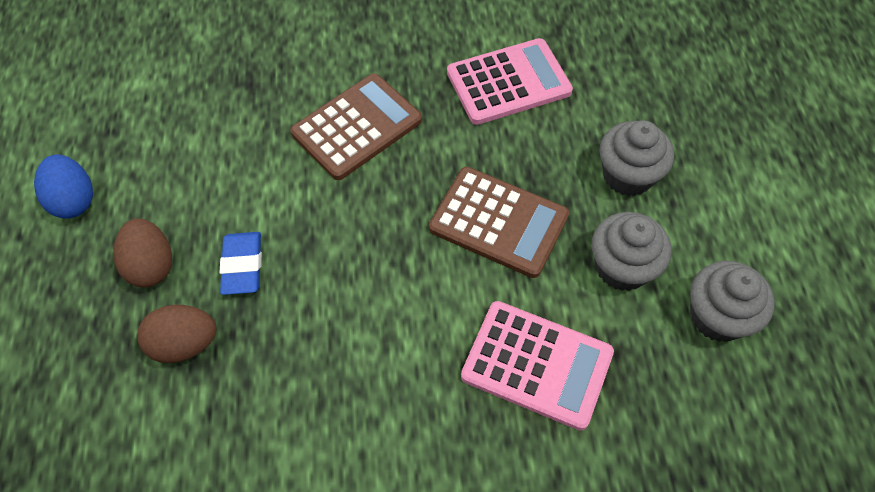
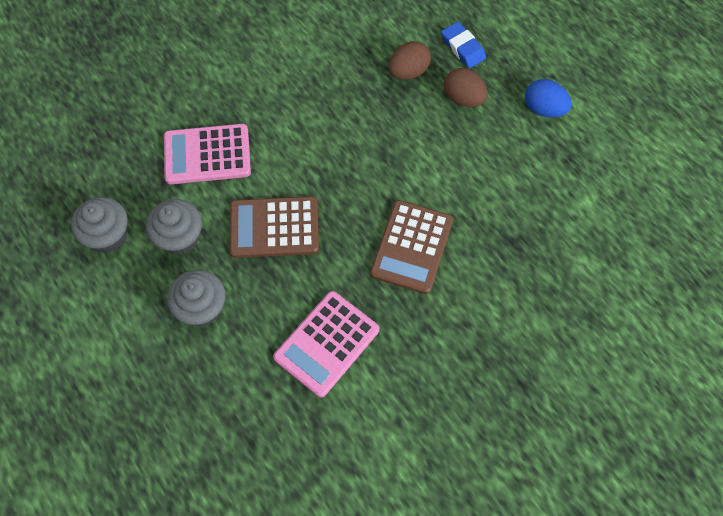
camera: 150 degrees right, 5 degrees up
(242, 266) = (411, 124): blue eraser -> blue eraser (463, 48)

